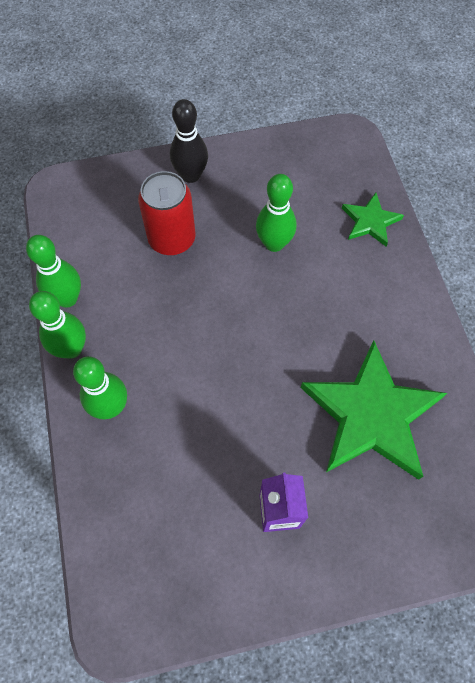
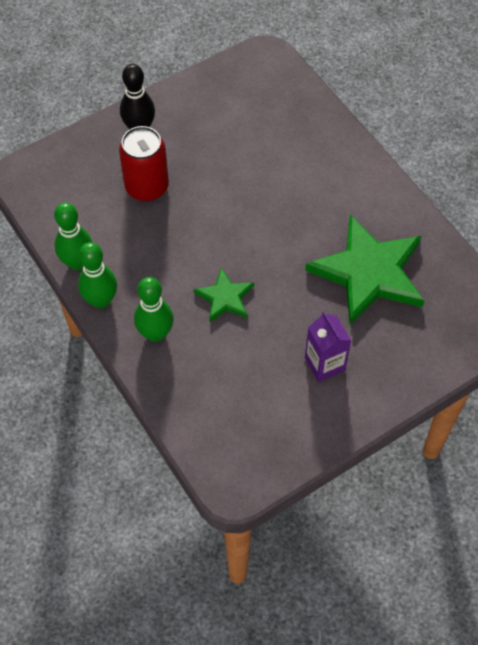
camera: 20 degrees left, 5 degrees down
(274, 243) = (237, 165): green bowling pin -> none
(370, 221) = (311, 123): green star -> green star (225, 297)

